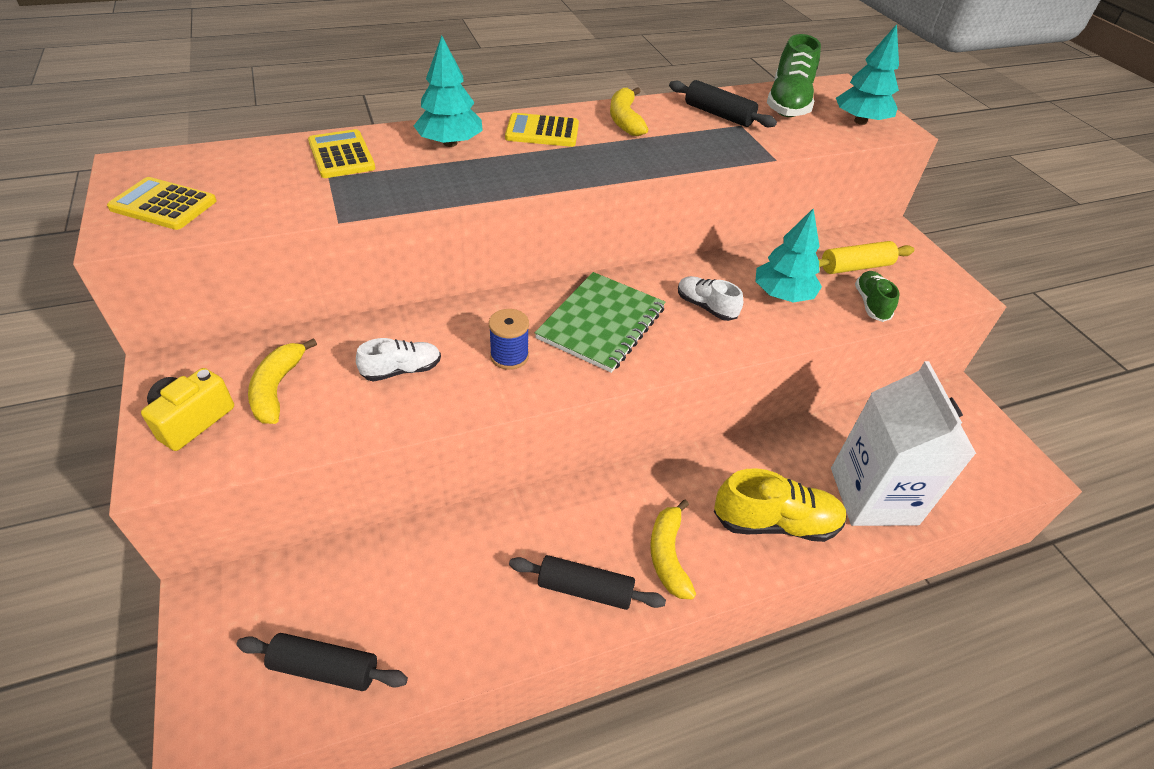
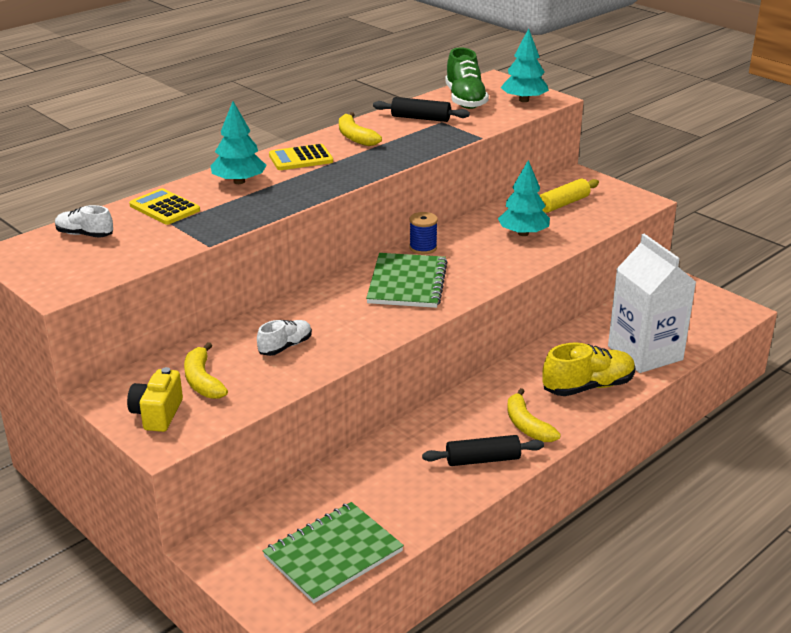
camera: 20 degrees left, 15 degrees down
(163, 205) = (66, 268): yellow calculator -> none
(325, 668) = (333, 554): black rolling pin -> green notebook
(509, 356) = (356, 318): blue spool -> blue spool (423, 248)
(706, 307) = (474, 254): white shoe -> white shoe (85, 234)
(871, 304) = (587, 223): green shoe -> none

